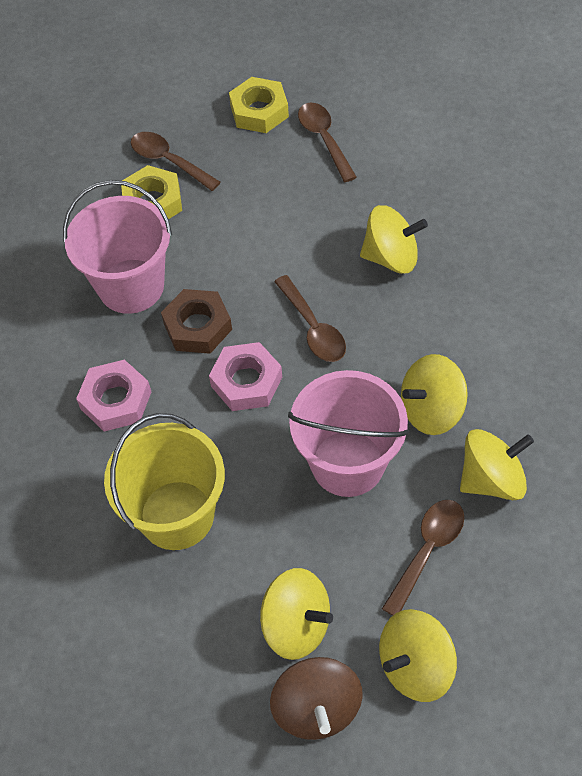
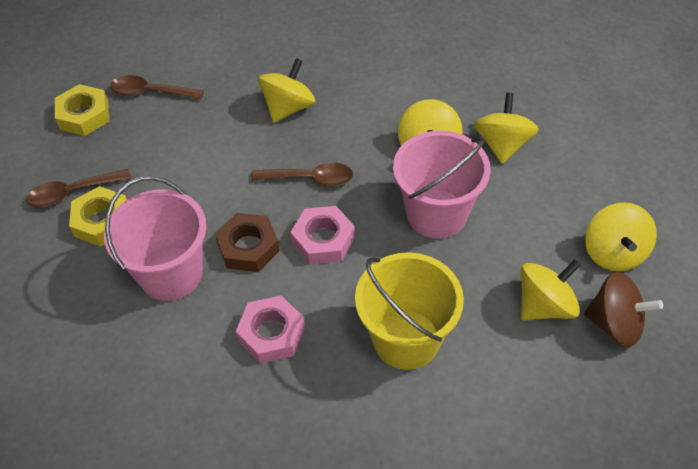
camera: 60 degrees left, 5 degrees down
(427, 550) = (533, 204): brown spoon -> none

